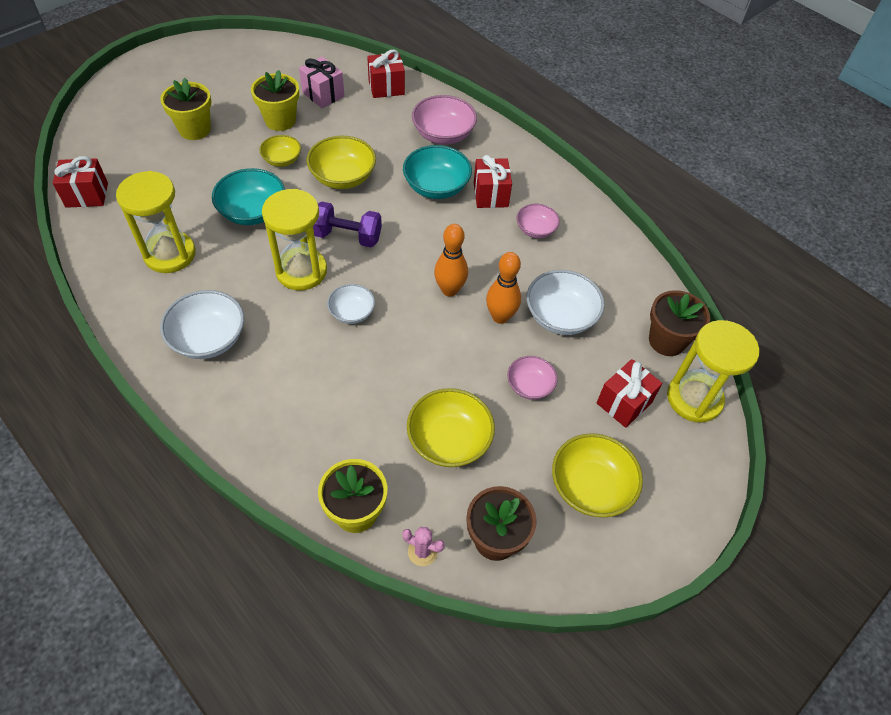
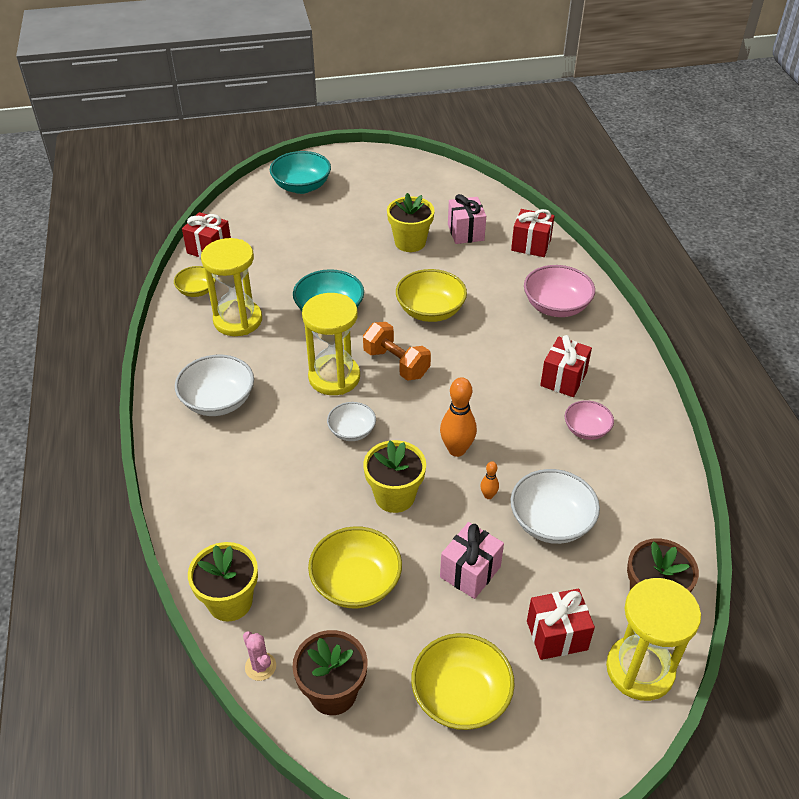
camera: 35 degrees right, 10 degrees down
(195, 129) = (331, 226): yellow flower pot -> yellow flower pot (394, 496)
(282, 160) = (387, 276): yellow bowl -> yellow bowl (197, 291)
(347, 236) = (396, 363): purple dumbbell -> orange dumbbell
(436, 187) = (513, 352): turquoise bowl -> turquoise bowl (302, 186)
(500, 317) = (488, 495): orange bowling pin -> orange bowling pin, size x0.49
(529, 386) = (470, 572): pink bowl -> pink gift

